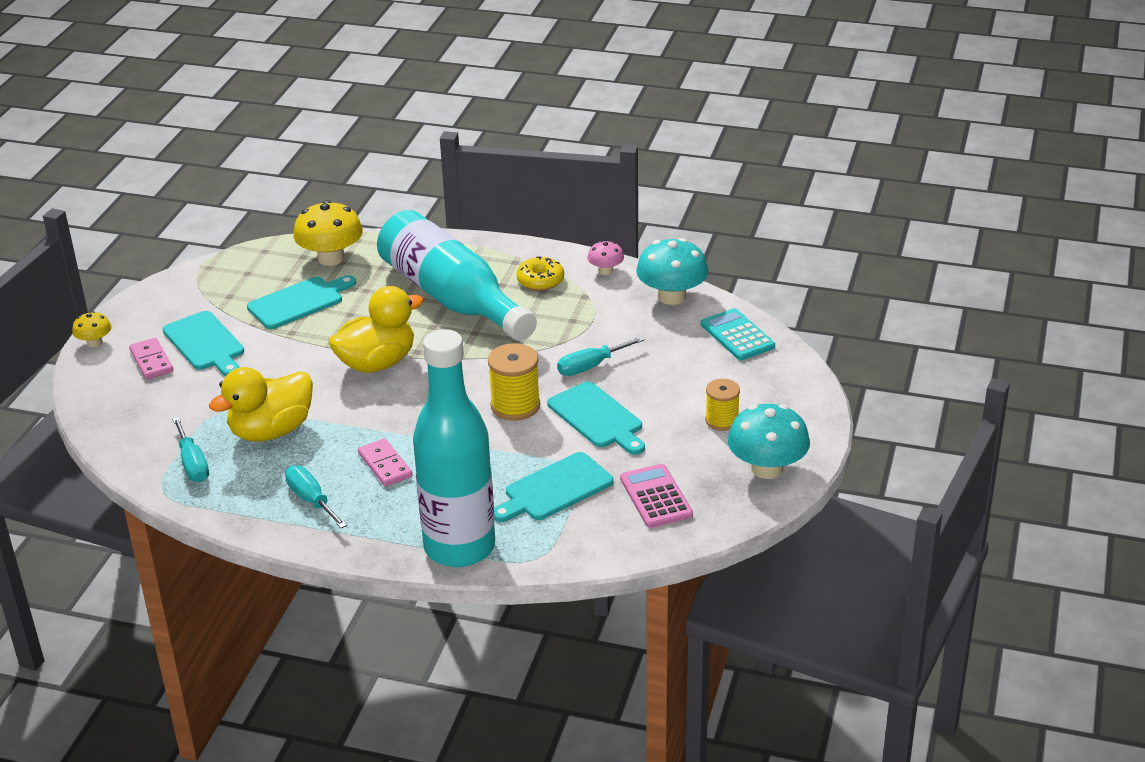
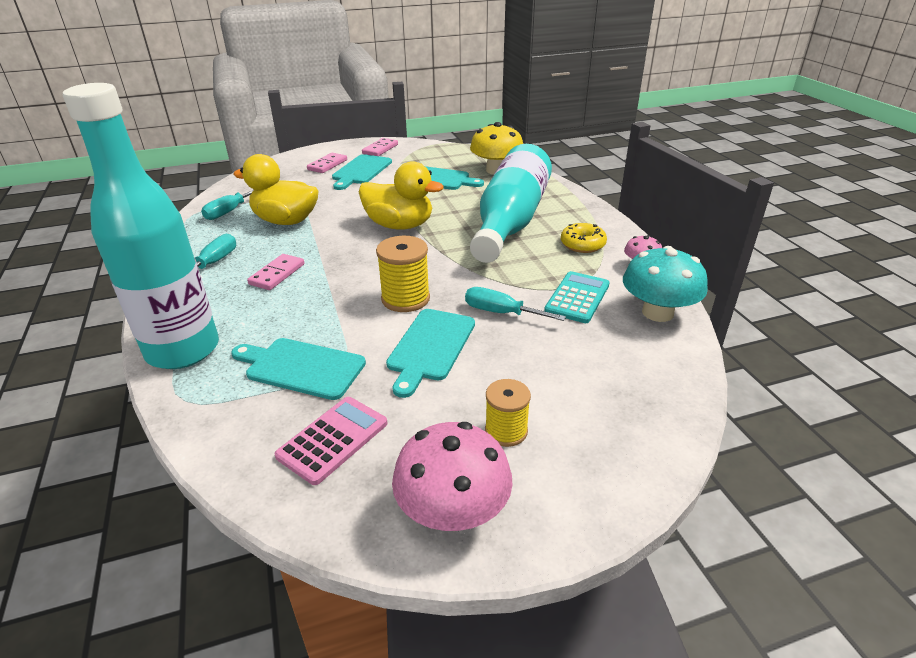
camera: 55 degrees right, 0 degrees up
(95, 343) = (330, 147): yellow mushroom -> none
(158, 309) = (380, 149): none -> pink domino
(737, 335) = (658, 378): turquoise calculator -> turquoise calculator (577, 298)
(767, 468) = (453, 511): turquoise mushroom -> pink mushroom

